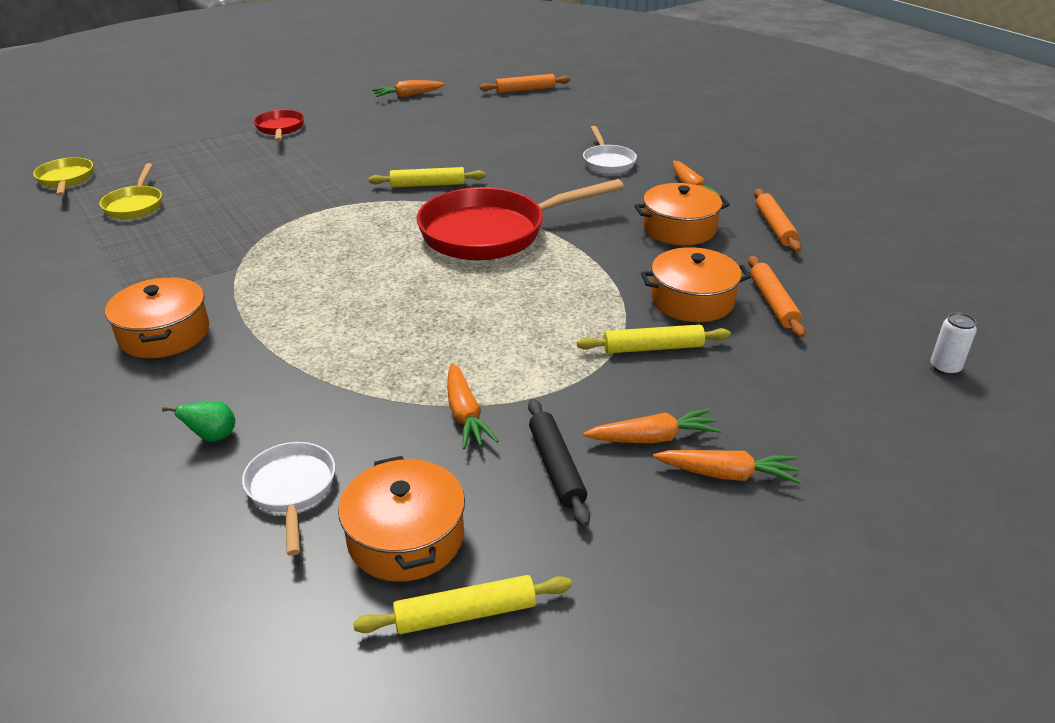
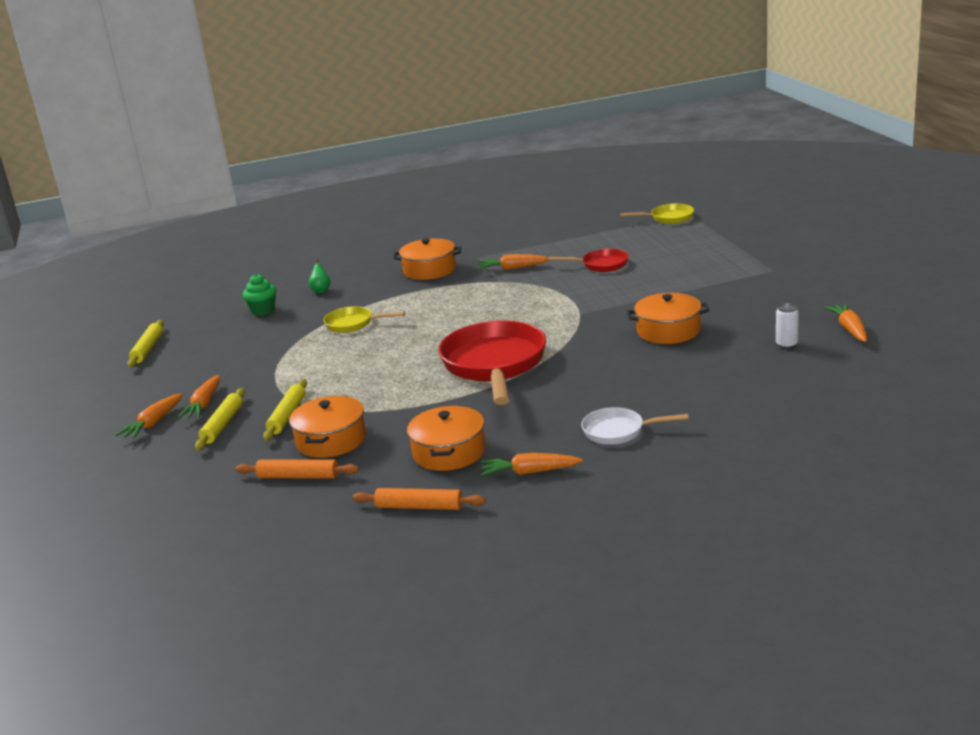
camera: 110 degrees right, 10 degrees down
(135, 205) = (613, 243): yellow pan -> yellow pan (353, 324)
(280, 129) = (757, 276): red pan -> red pan (601, 265)
(291, 490) = (263, 310): white pan -> green cupcake
(406, 537) = (204, 336): orange pot -> orange pot (668, 331)
(427, 185) = (602, 340): yellow rolling pin -> yellow rolling pin (222, 425)
(465, 415) = (278, 351): orange carrot -> orange carrot (512, 268)
(525, 90) = (867, 398): orange rolling pin -> none
(556, 467) = (211, 374): black rolling pin -> none
(945, 367) = (154, 536): white can -> white can (786, 344)

